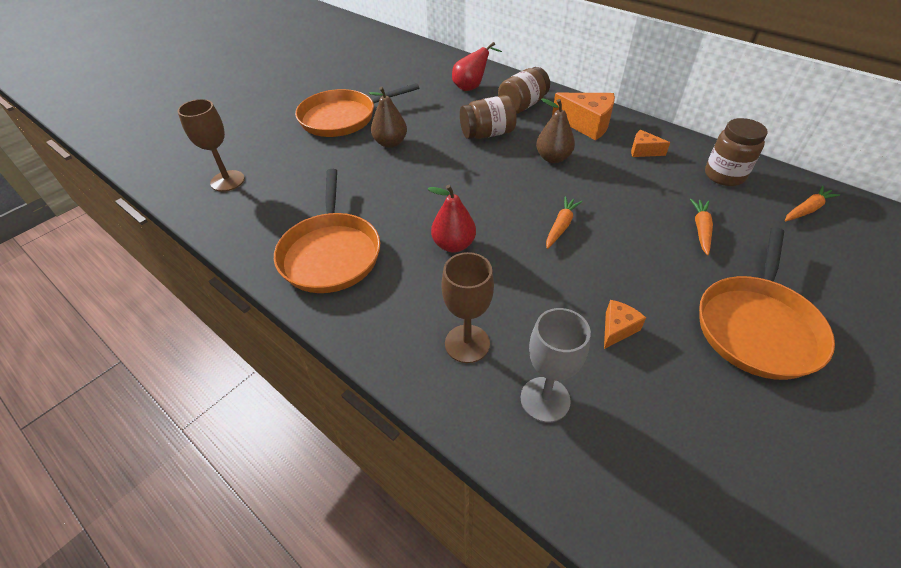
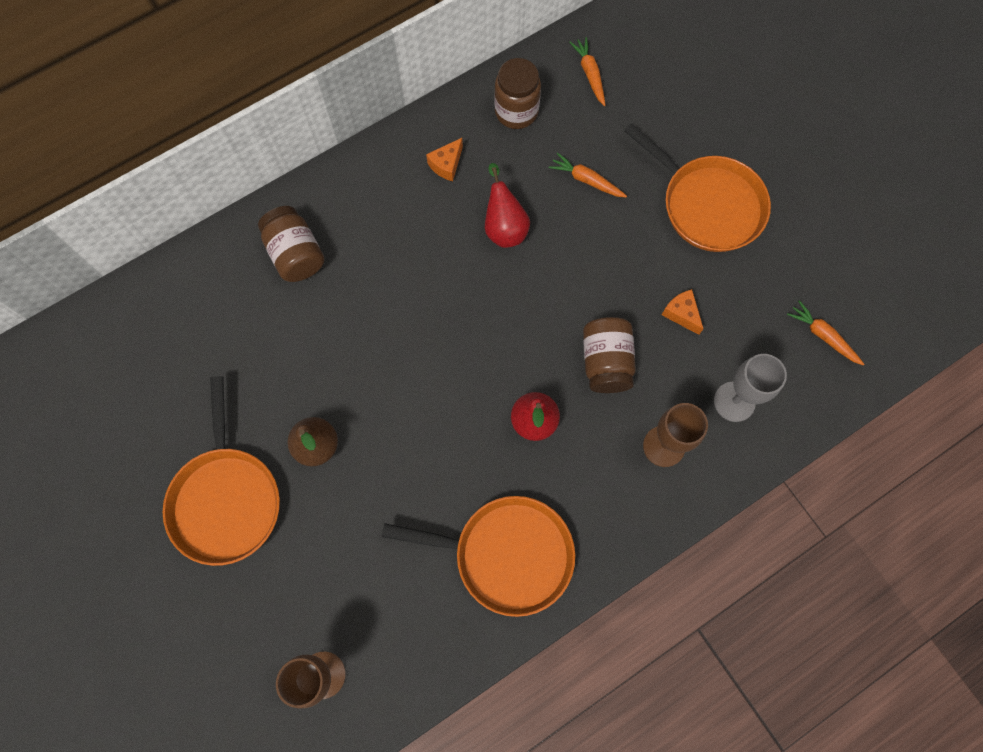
camera: 75 degrees left, 25 degrees up
(471, 87) = (218, 302): red pear -> red pear (504, 227)
(487, 134) = (344, 320): brown jar -> brown jar (606, 362)
(553, 158) = (423, 264): brown pear -> none
(561, 226) = (540, 305): orange carrot -> orange carrot (823, 336)
(587, 124) = (371, 198): orange cheese -> none

